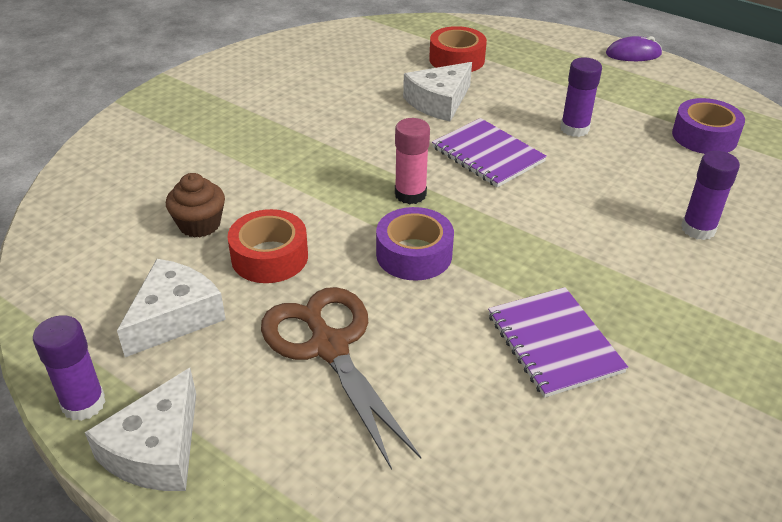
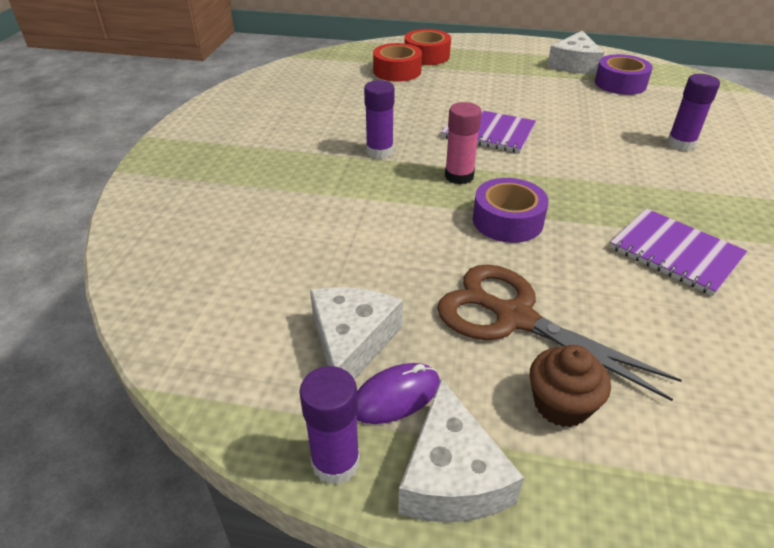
camera: 25 degrees left, 0 degrees up
(199, 224) = (299, 253): brown cupcake -> brown cupcake (561, 404)
(269, 257) = (390, 260): red tape -> red tape (426, 56)
(439, 102) = (413, 104): white cheese -> white cheese (574, 64)
(574, 129) = (531, 99): purple glue stick -> purple glue stick (379, 151)
(633, 54) = (519, 42): purple mouse -> purple mouse (396, 396)

